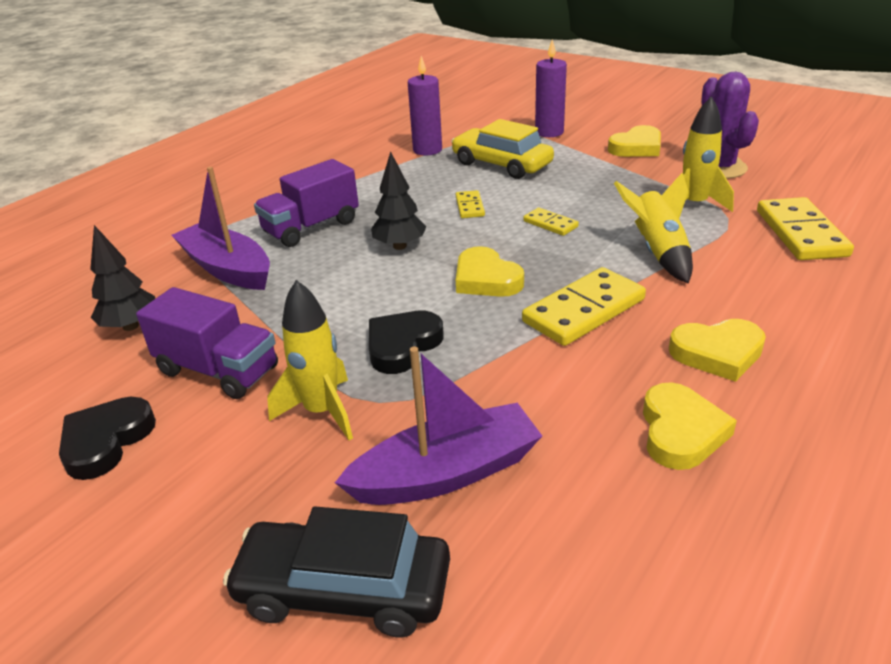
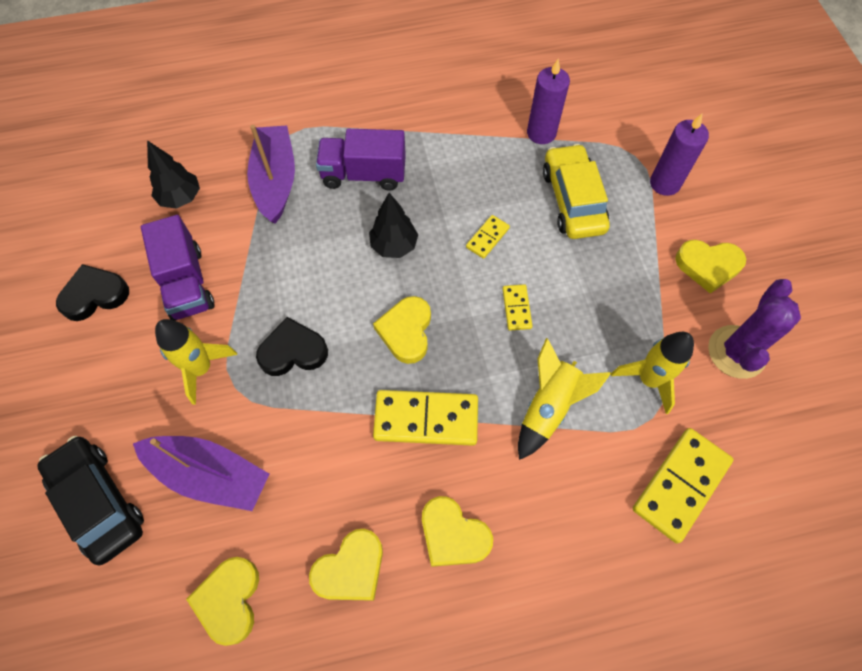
camera: 40 degrees right, 30 degrees up
(614, 543) = (229, 600): none -> yellow heart

